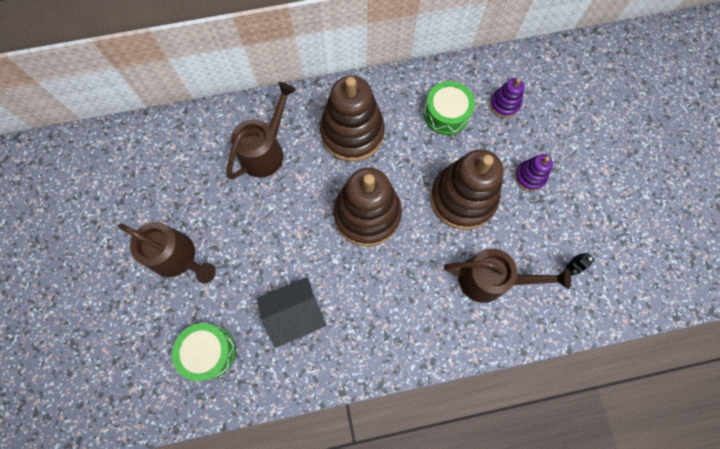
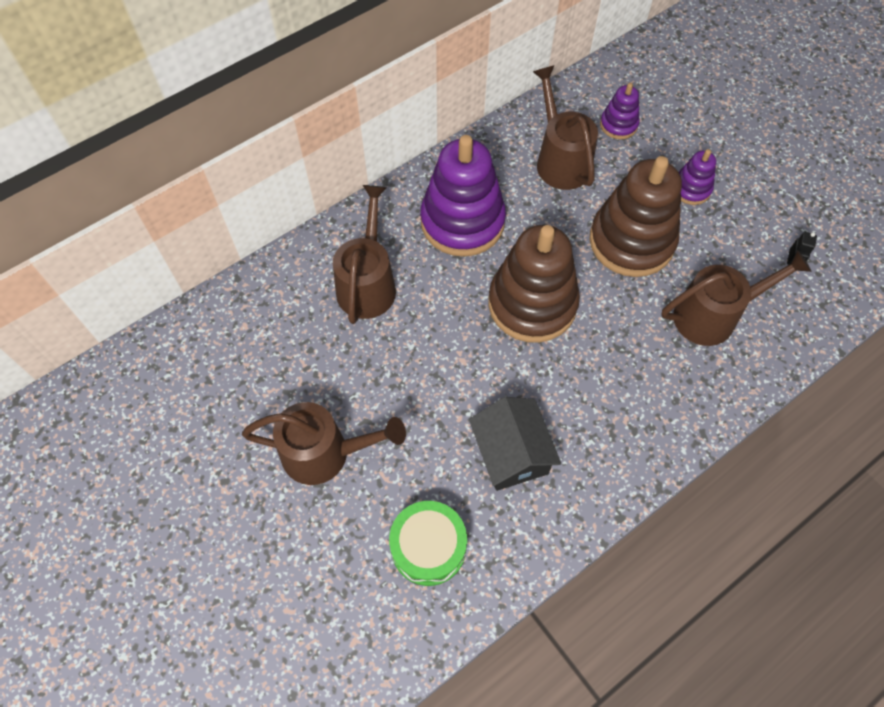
camera: 25 degrees left, 10 degrees down
(295, 314) = (511, 453): black house -> black house turned 60 degrees counterclockwise
(352, 133) = (462, 222): brown stacking toy -> purple stacking toy
(446, 114) = (560, 159): green drum -> brown watering can

